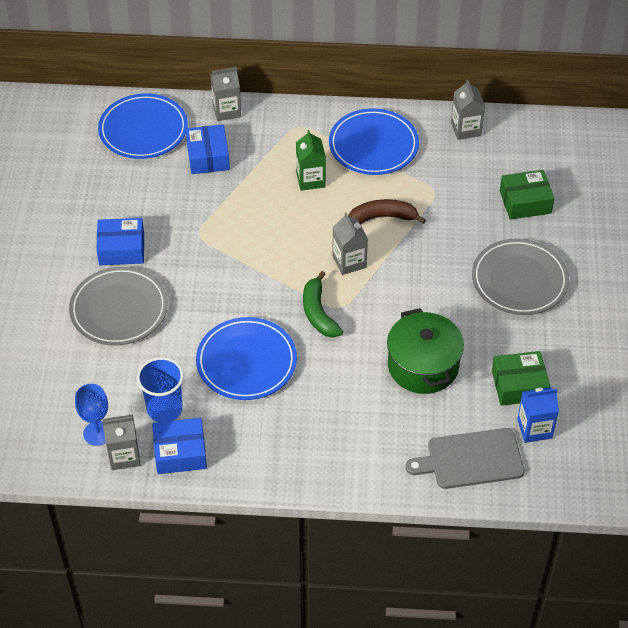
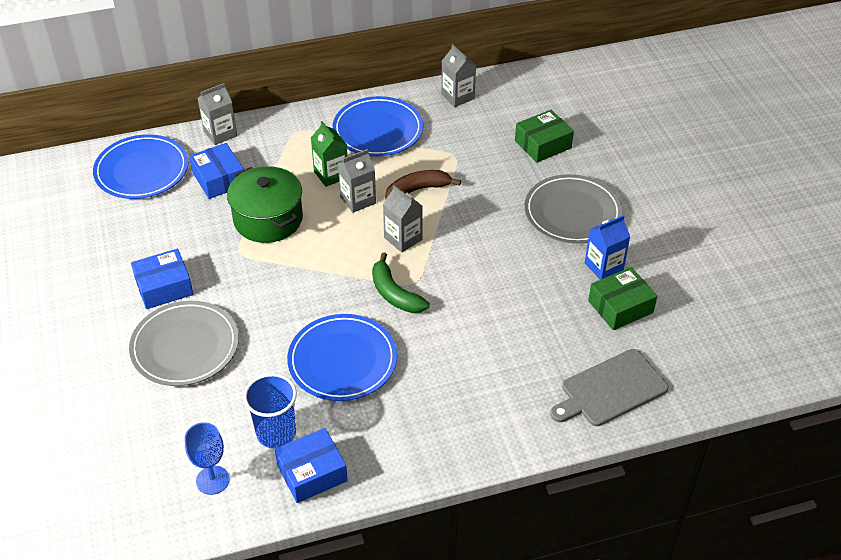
camera: 20 degrees left, 5 degrees down
(124, 456) = (252, 495): grey carton -> grey carton (358, 200)
(423, 365) = (520, 314): green pot -> green pot (268, 219)
(534, 428) = (655, 342): blue carton -> blue carton (603, 266)

